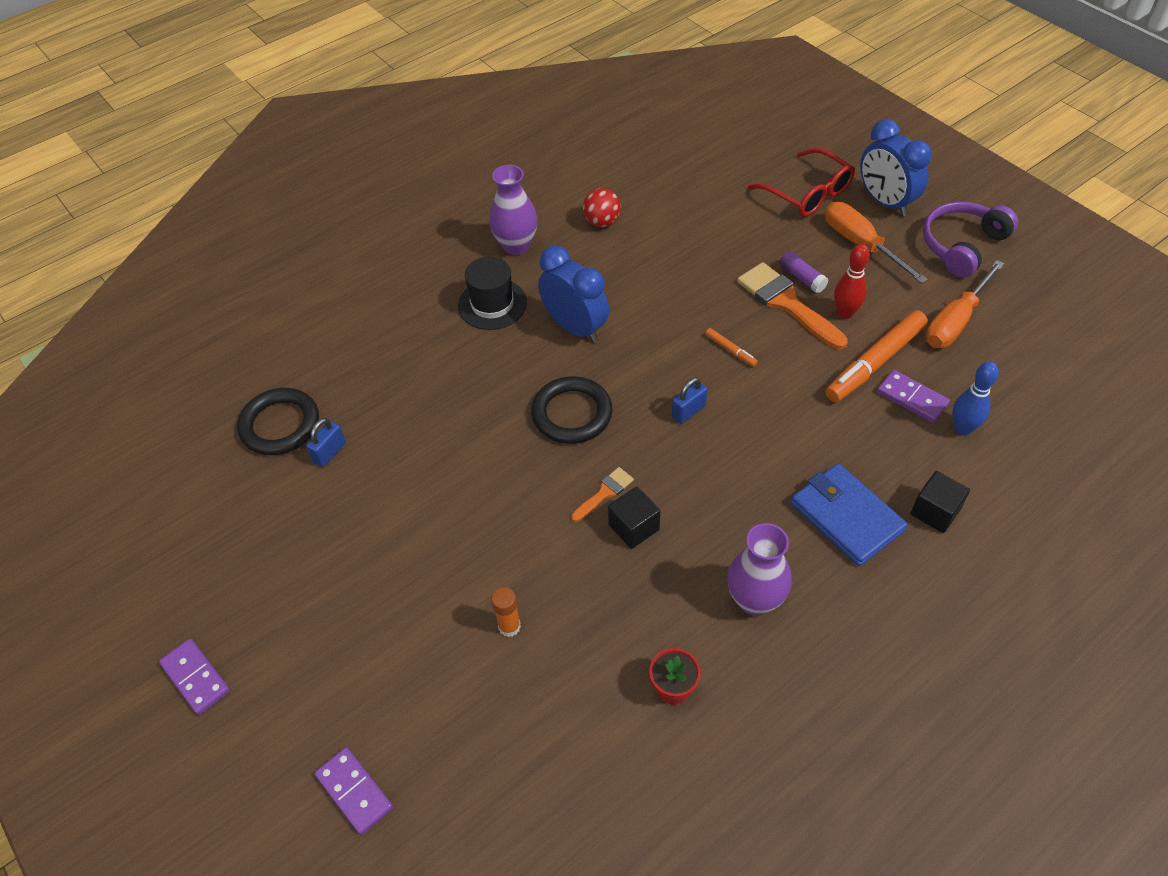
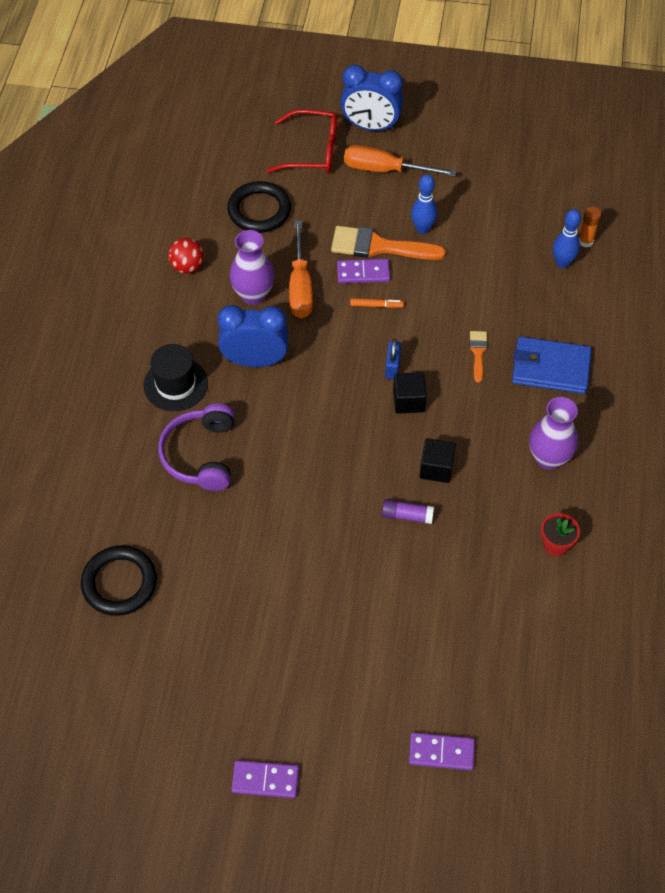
camera: 45 degrees left, 5 degrees up
(329, 452) = (180, 573): blue padlock -> none
(509, 626) = (427, 587): orange glue stick -> orange glue stick (586, 241)
(516, 245) = (142, 327): purple vase -> purple vase (253, 295)
(572, 414) = (319, 423): black ring -> black ring (259, 210)
(604, 493) = (396, 460): orange brush -> orange brush (478, 352)
(802, 278) = (371, 221): purple glue stick -> purple glue stick (407, 515)
(845, 313) = (422, 229): red bowling pin -> blue bowling pin
(875, 363) = (473, 253): orange marker -> none
(912, 398) = (516, 263): purple domino -> purple domino (363, 273)
(935, 512) = (594, 328): black cube -> black cube (409, 401)
(955, 321) = (494, 190): orange screwdriver -> orange screwdriver (300, 286)
(962, 245) = (449, 130): purple headphones -> purple headphones (201, 455)

